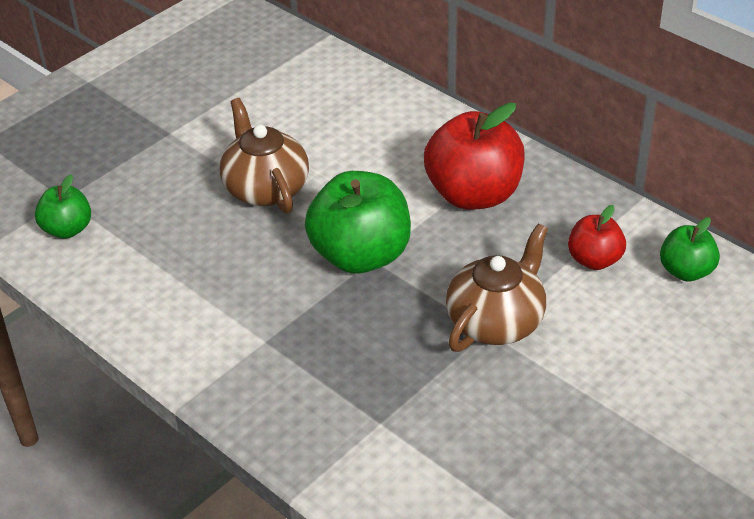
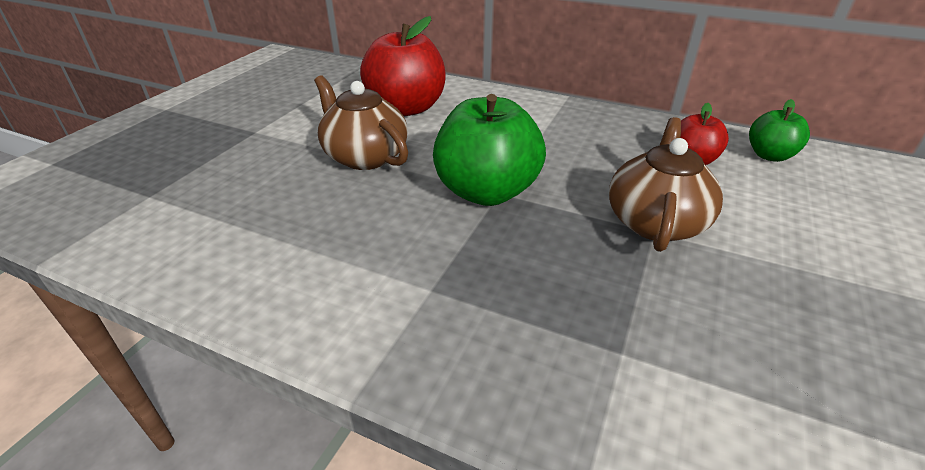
camera: 20 degrees left, 5 degrees down
(67, 229) = (156, 222): green apple -> none
(474, 194) = (554, 133): red apple -> red apple (407, 108)

